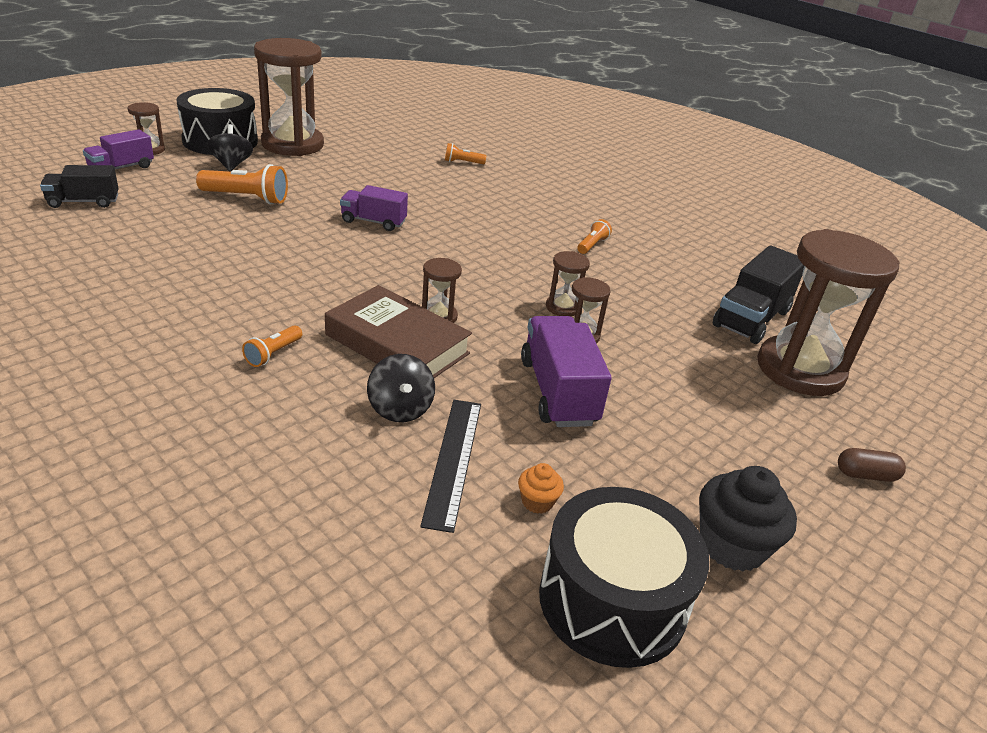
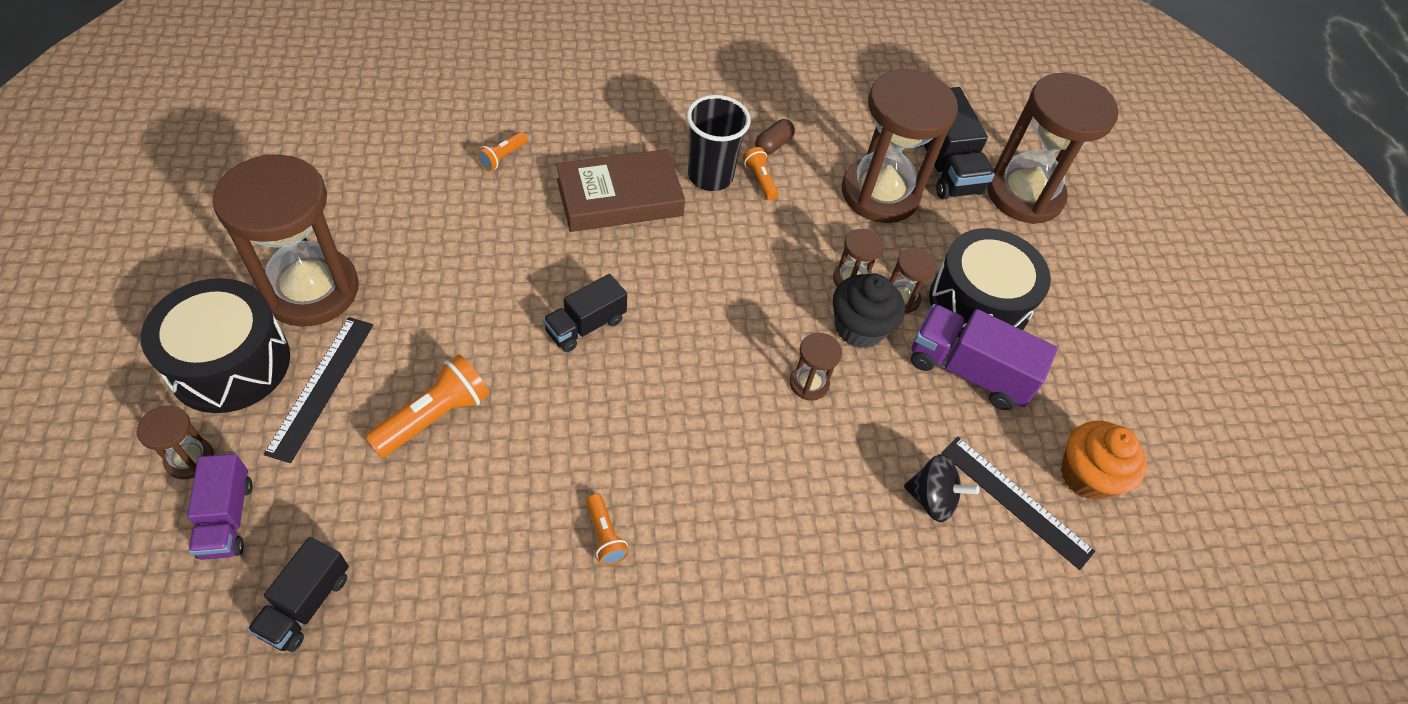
camera: 55 degrees left, 20 degrees up
(231, 165) = (321, 387): black spinning top -> black ruler
(273, 354) = (793, 555): orange flashlight -> orange flashlight (605, 535)
(373, 222) = (585, 326): purple truck -> black truck
(397, 344) = (835, 444): brown book -> brown book (619, 198)
(537, 502) = (1087, 476): orange cupcake -> orange cupcake, size x2.00
(562, 227) = (710, 176): none -> black cup
(612, 600) = (1195, 497): black drum -> black drum (978, 304)
(668, 297) = (880, 194): none -> brown hourglass
(732, 545) = (1178, 391): black cupcake -> black cupcake (859, 328)
(865, 475) = (1150, 261): brown capsule -> brown capsule (773, 145)

